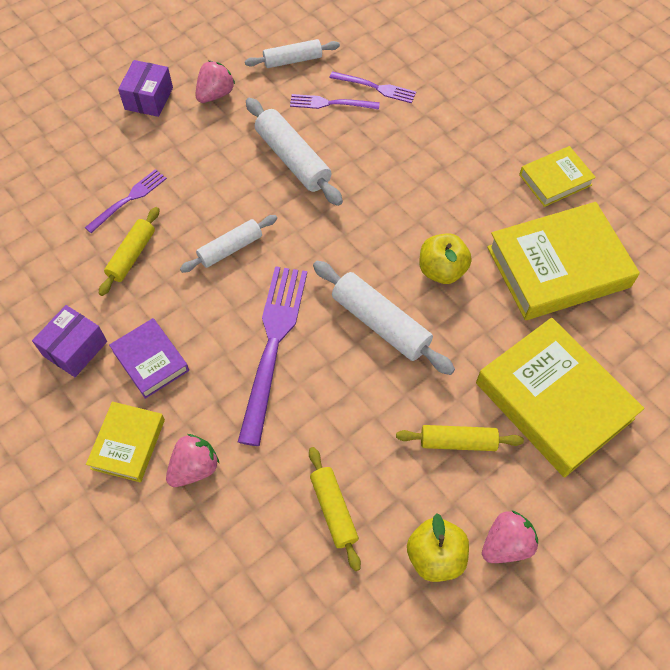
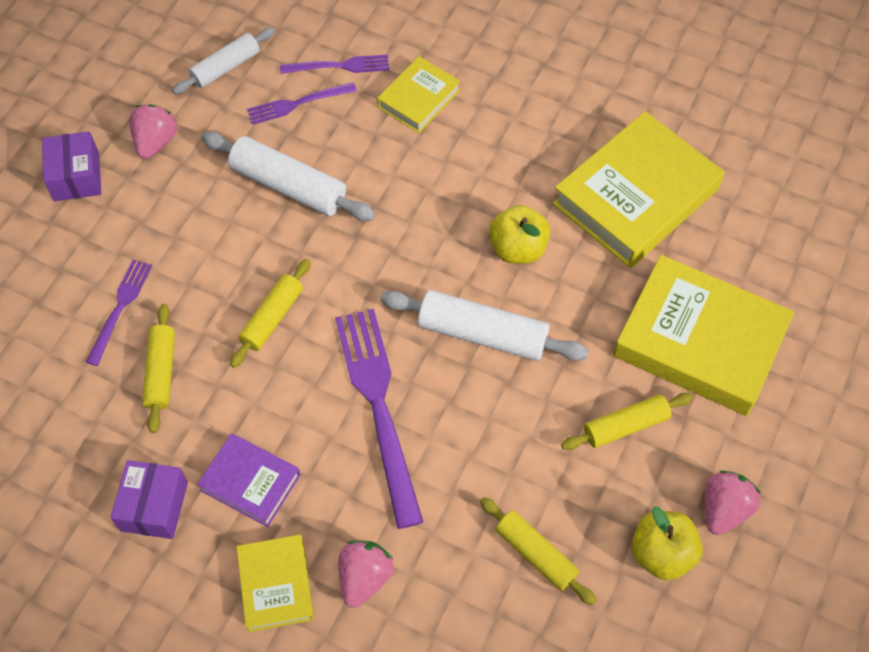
camera: 25 degrees left, 0 degrees up
(230, 248) = (272, 318): white rolling pin -> yellow rolling pin
(555, 180) = (587, 101): yellow book -> yellow book (419, 99)

